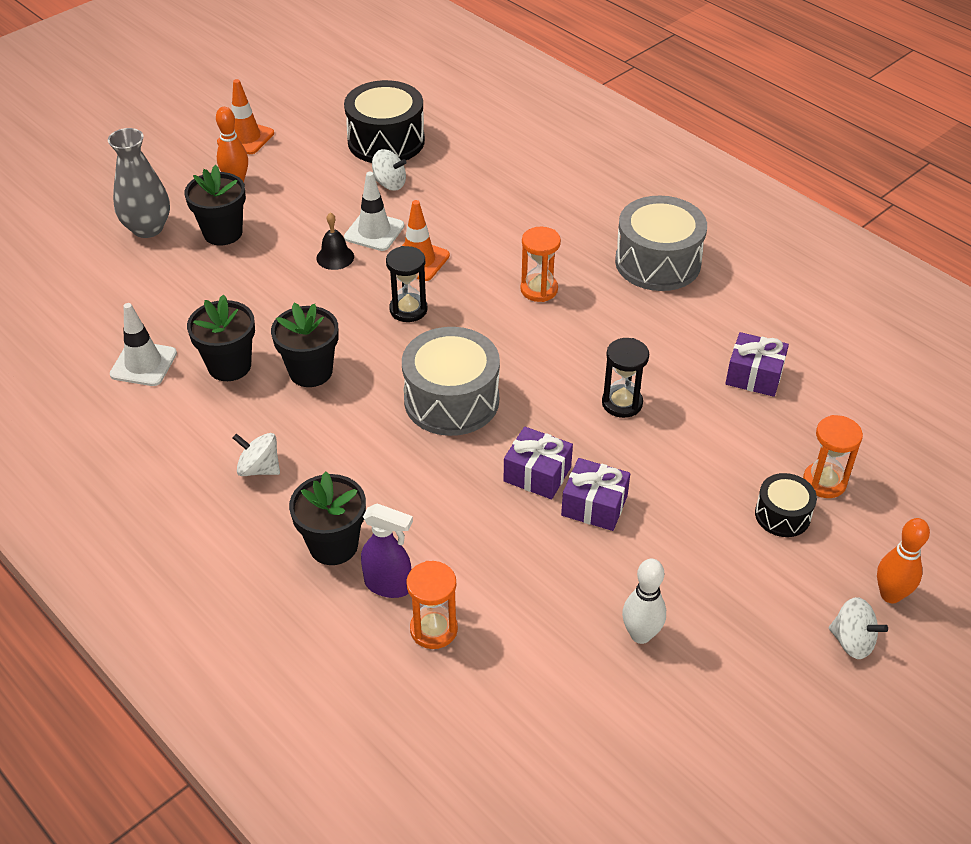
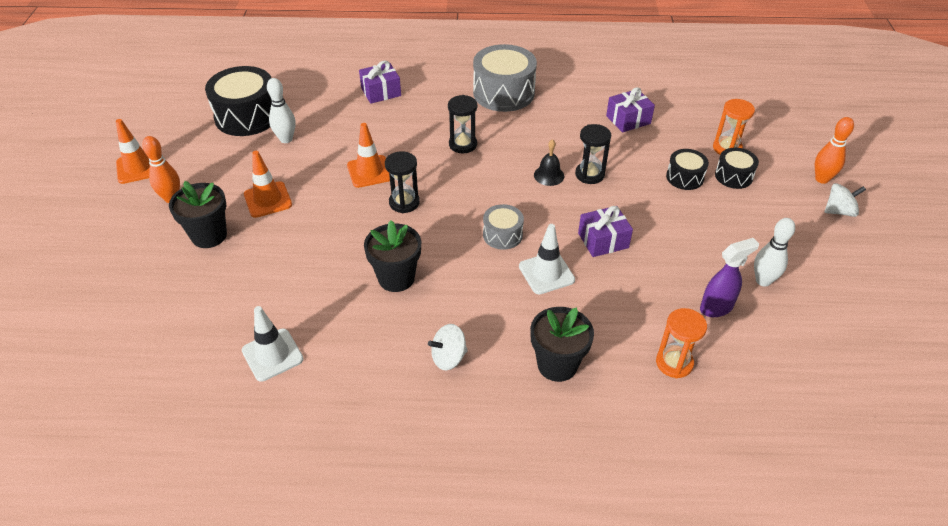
camera: 45 degrees left, 0 degrees up
(147, 228) = (143, 268): grey vase -> none
(229, 366) = (337, 312): black flower pot -> none
(303, 231) = (268, 200): none -> orange traffic cone
(335, 257) = (313, 202): black bell -> black bell (549, 175)
(374, 231) = (317, 172): white traffic cone -> white traffic cone (546, 273)
(389, 184) = (286, 139): white spinning top -> white bowling pin
(389, 585) = (618, 360): purple spray bottle -> purple spray bottle (716, 308)
(451, 400) = (502, 235): grey drum -> grey drum, size x0.53
(539, 289) = (463, 144): orange hourglass -> black hourglass
(594, 505) = (652, 235): purple gift -> purple gift (381, 92)
(722, 477) = (684, 177): none -> black drum

